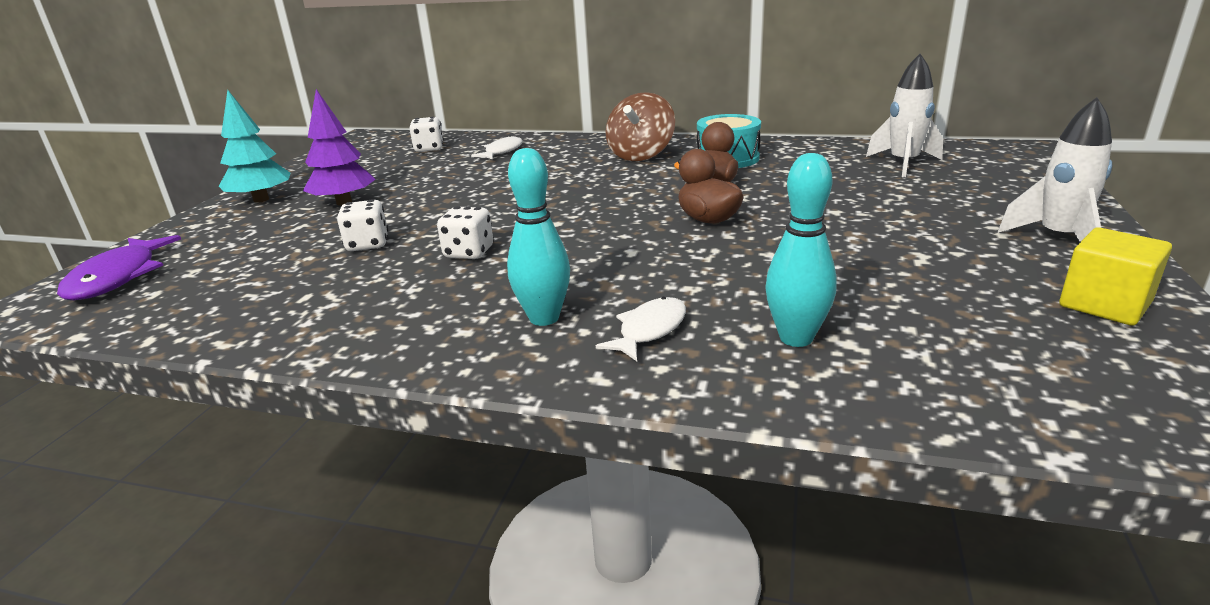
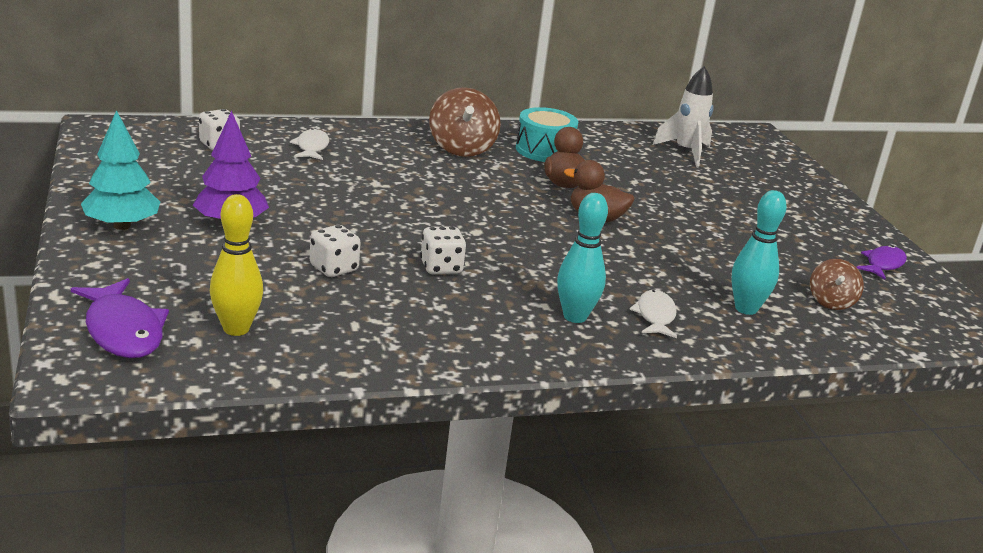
camera: 35 degrees left, 0 degrees up
(201, 287) = (236, 329): none -> yellow bowling pin
(954, 346) = (831, 302): none -> brown spinning top
(1058, 239) = (830, 217): white rocket -> none
(1104, 304) = (883, 264): yellow cube -> purple fish

